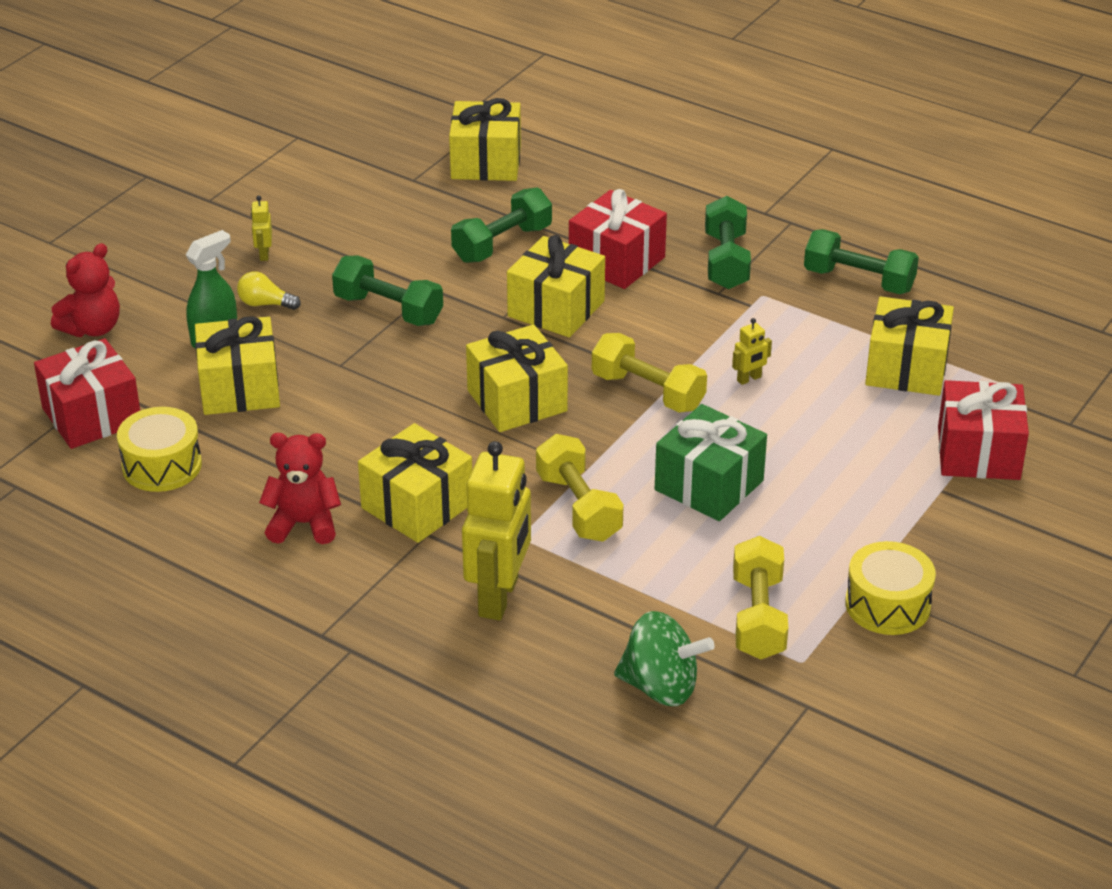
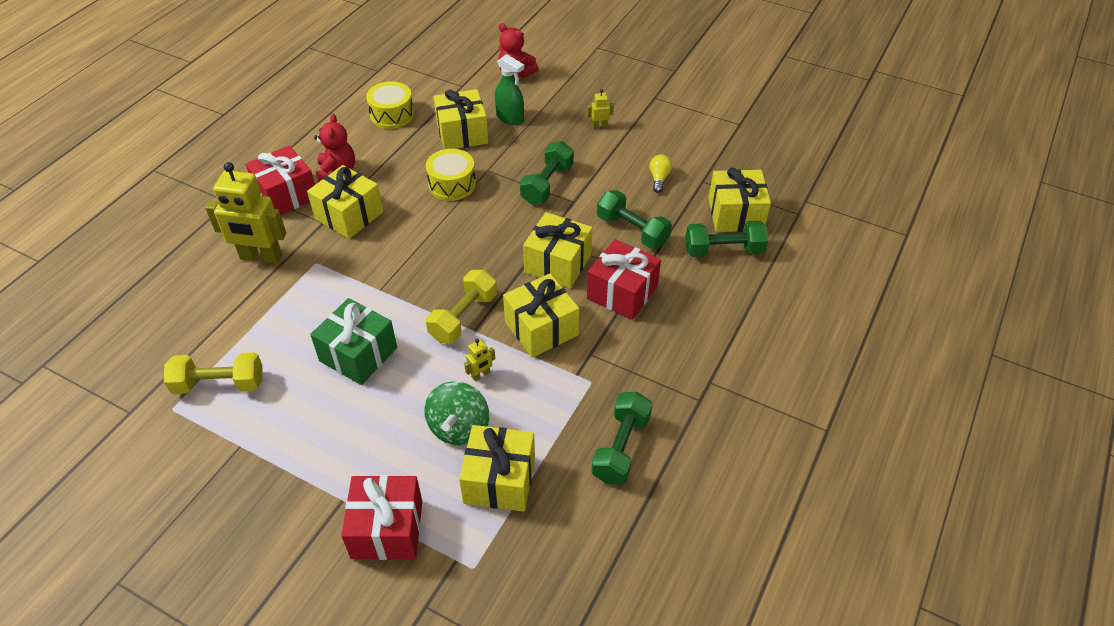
camera: 85 degrees right, 10 degrees up
(92, 416) = (436, 85): red gift -> red gift (286, 195)
(265, 304) = (547, 133): yellow light bulb -> yellow light bulb (659, 178)
(517, 401) = (452, 251): yellow gift -> yellow gift (541, 328)
(579, 507) = (341, 288): yellow dumbbell -> none
(661, 687) = (166, 336): green spinning top -> green spinning top (459, 428)
(726, 261) = (634, 358): green dumbbell -> green dumbbell (724, 250)
(749, 379) = (481, 375): yellow robot -> yellow robot turned 90 degrees counterclockwise
(887, 605) = (217, 460): yellow drum -> yellow drum (452, 184)

